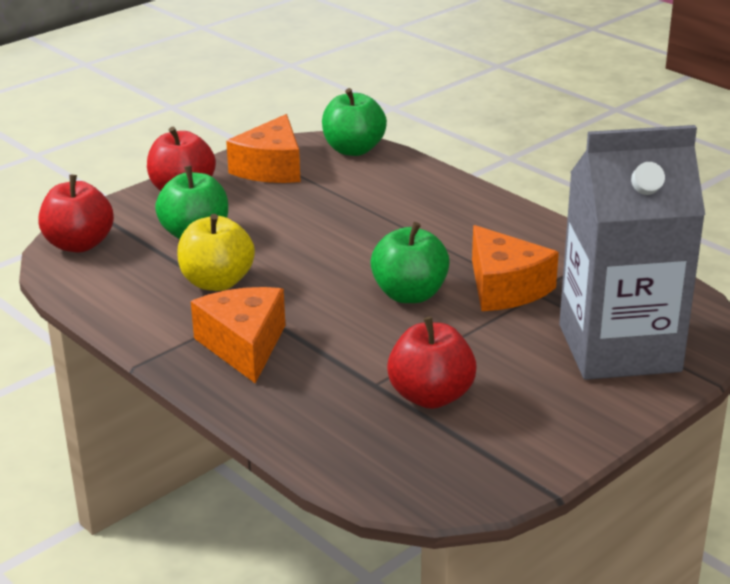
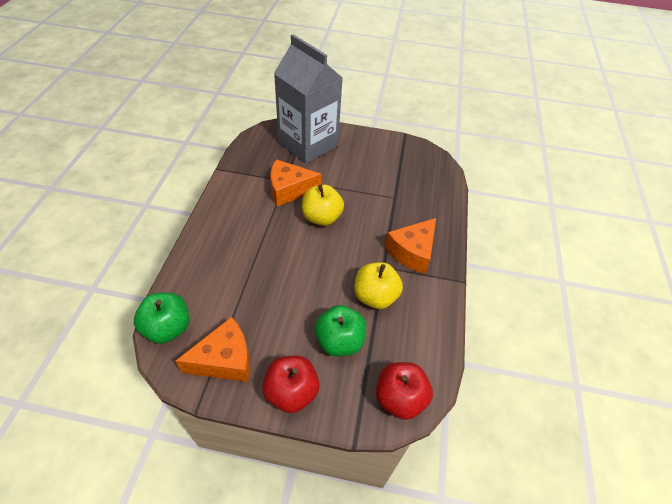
camera: 130 degrees left, 20 degrees up
(409, 294) = (321, 217): green apple -> yellow apple
(431, 396) = (386, 179): red apple -> none
(505, 288) = (289, 190): orange cheese -> orange cheese turned 120 degrees counterclockwise

